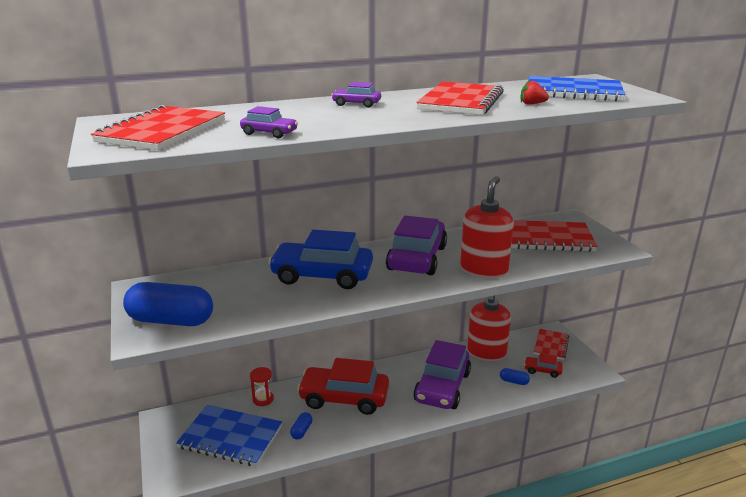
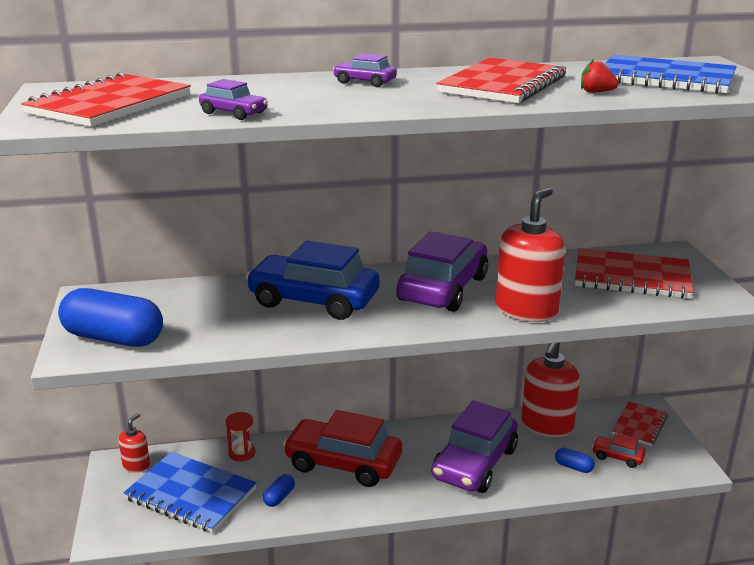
camera: 10 degrees right, 0 degrees up
(180, 419) = (136, 465): none -> red soap dispenser

